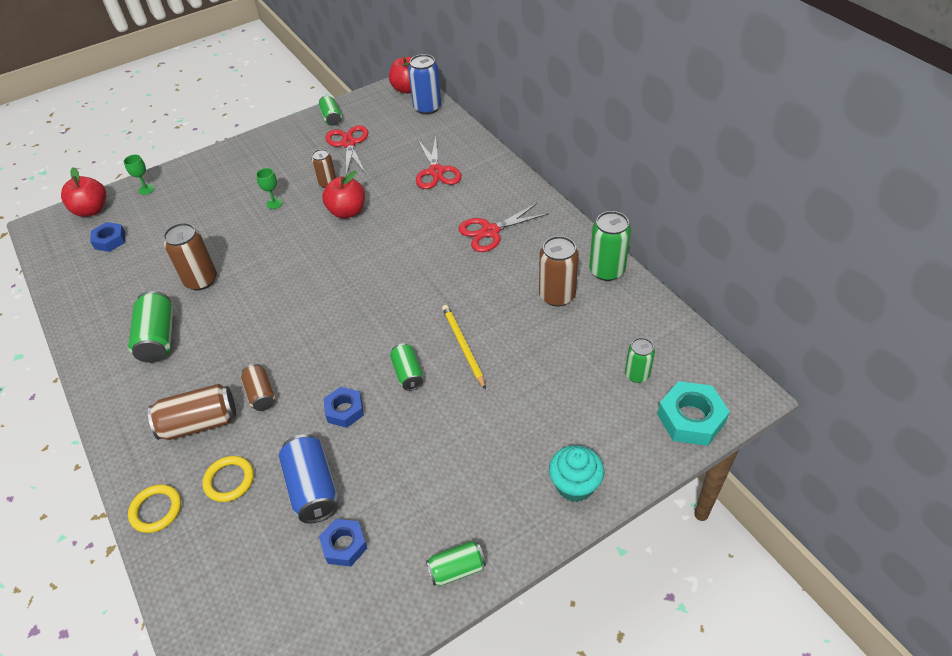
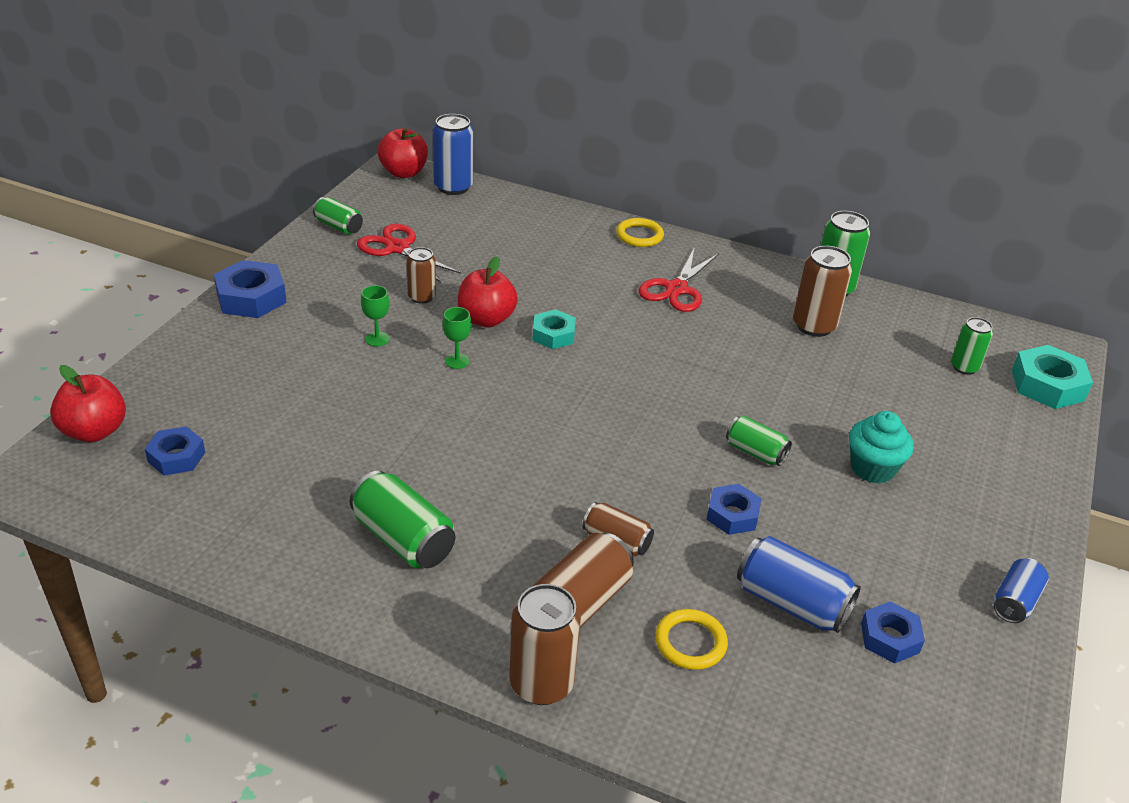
camera: 40 degrees left, 10 degrees down
(146, 189) = (157, 379): green goblet -> green goblet (457, 361)
(156, 510) = (641, 717): yellow ring -> yellow ring (639, 235)
(201, 280) = (381, 454): brown can -> brown can (541, 683)
(239, 152) = (251, 298): none -> blue nut
(375, 237) = (553, 335): none -> turquoise nut
(436, 172) = (544, 249): red scissors -> none
(457, 569) = (1015, 601): green can -> blue can
(463, 346) = (779, 405): yellow pencil -> none
(575, 485) = (1024, 481): turquoise cupcake -> turquoise cupcake (872, 468)

